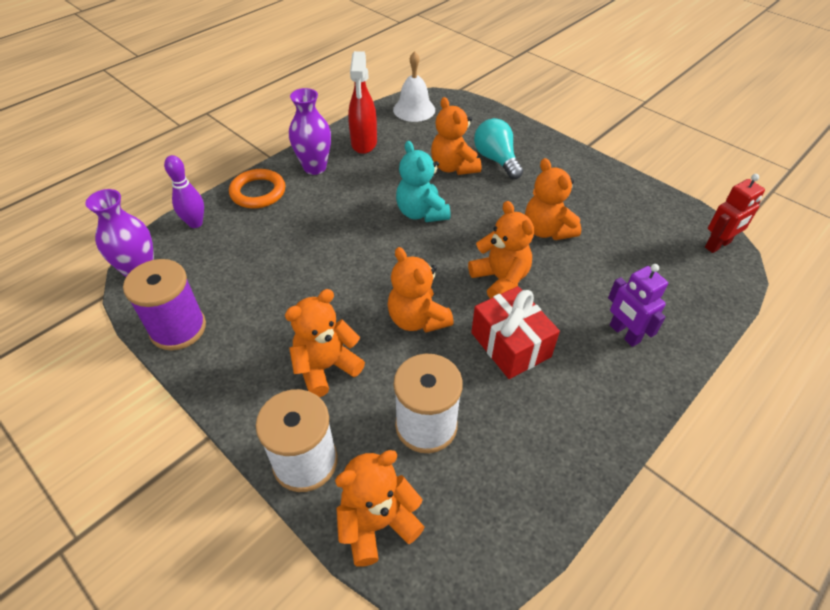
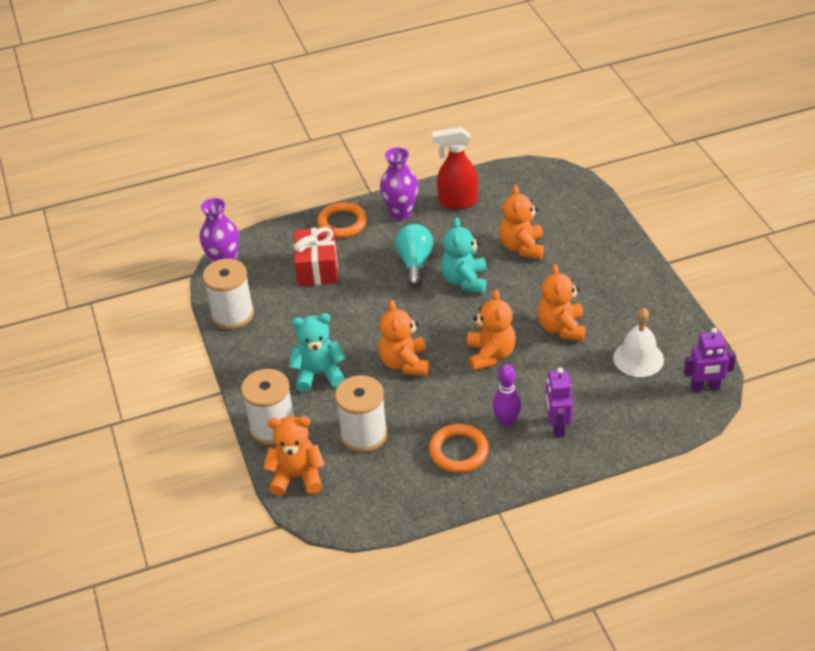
camera: 30 degrees right, 5 degrees down
(178, 328) = (232, 314): purple spool -> white spool
(195, 223) = (281, 236): purple bowling pin -> purple bowling pin (506, 421)
(326, 367) = (319, 374): orange teddy bear -> turquoise teddy bear
(364, 143) = (457, 202): red spray bottle -> red spray bottle turned 60 degrees clockwise
(414, 109) = (526, 179): white bell -> white bell (638, 358)
(496, 160) = (566, 251): turquoise light bulb -> turquoise light bulb (415, 263)
(510, 345) = (462, 404): red gift -> red gift (317, 268)
(548, 403) = (458, 451): none -> orange ring
(718, 245) = (705, 387): red robot -> purple robot

